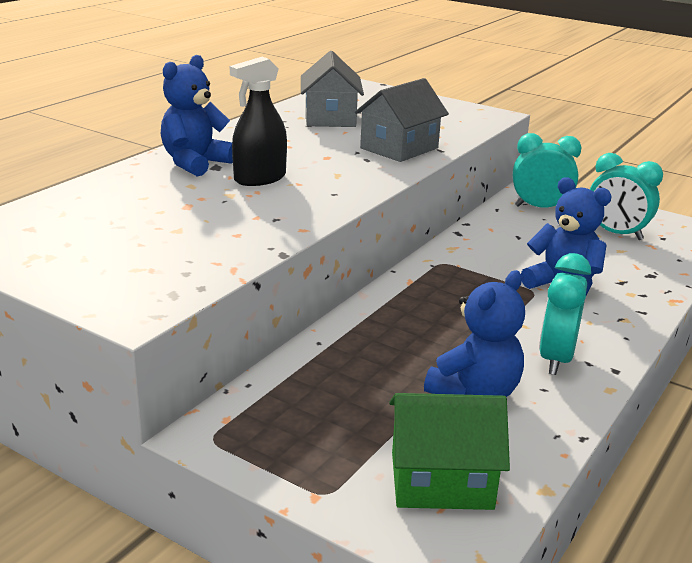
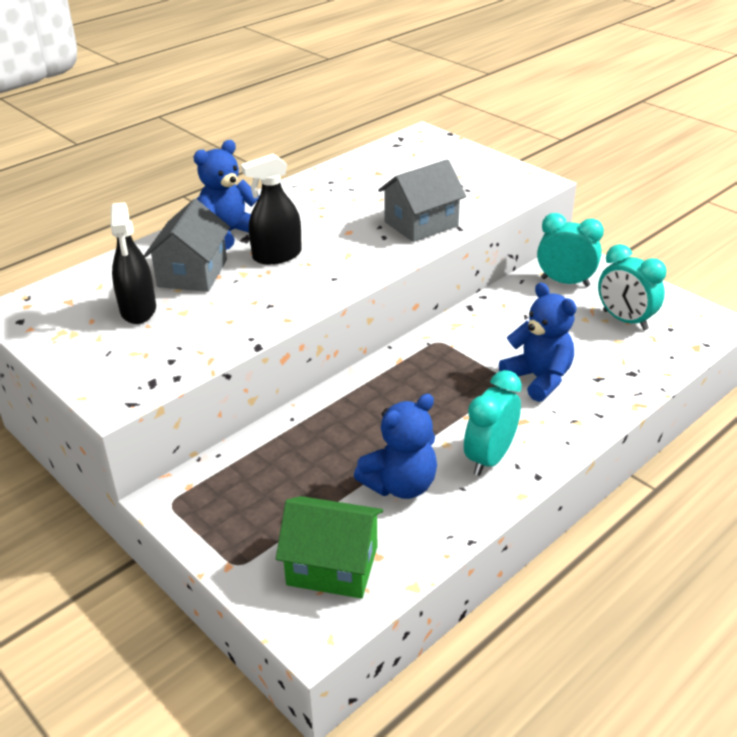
camera: 15 degrees right, 10 degrees up
(122, 231) = (138, 310): none -> black spray bottle
(330, 118) = (376, 180): grey house -> grey house (193, 273)

